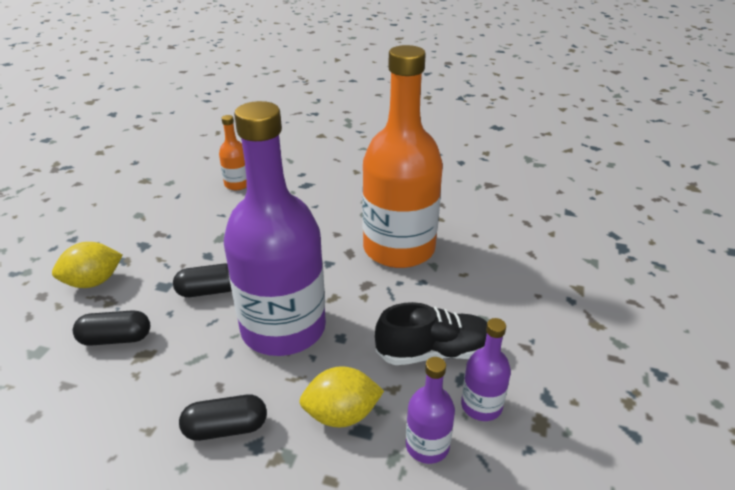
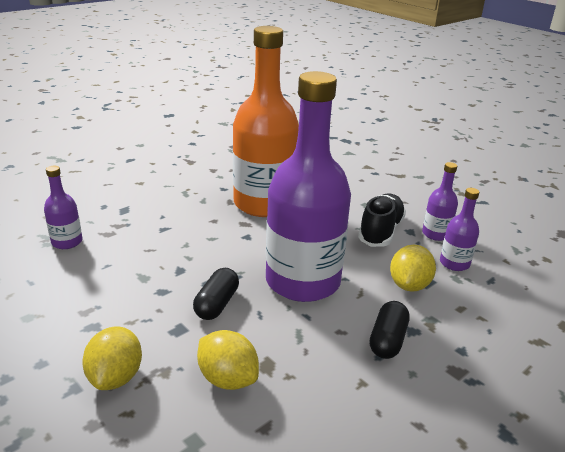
camera: 60 degrees left, 5 degrees down
(116, 339) = (228, 378): black capsule -> yellow lemon
(237, 184) = (67, 242): orange bottle -> purple bottle

